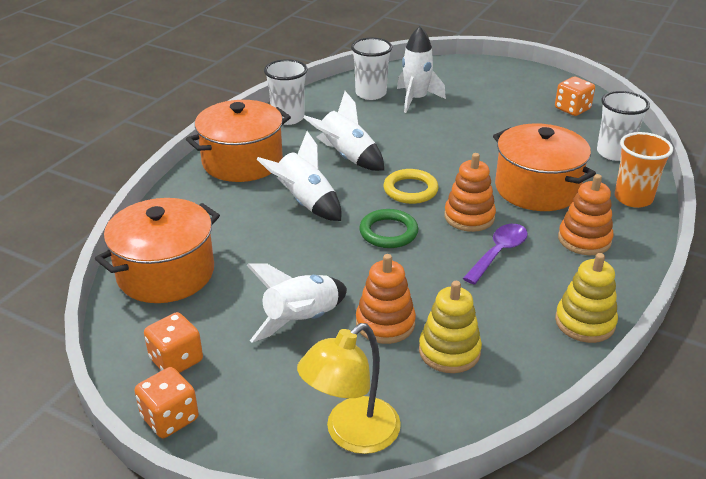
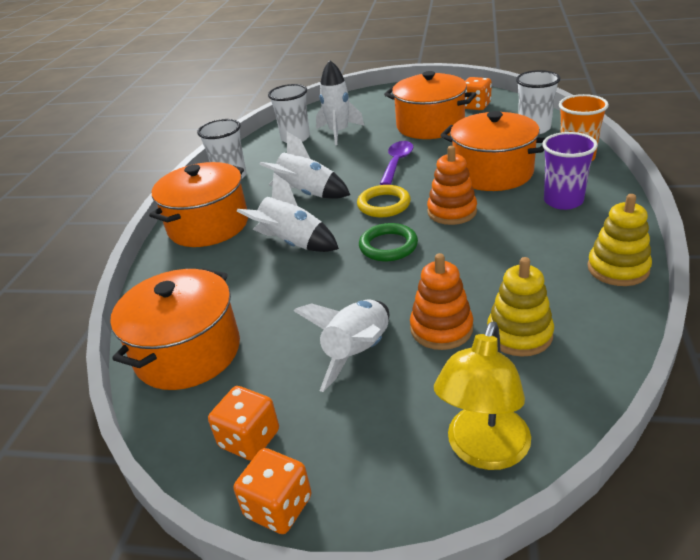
camera: 15 degrees left, 0 degrees up
(498, 253) = (499, 234): purple spoon -> purple spoon (397, 163)
(510, 118) = (430, 125): none -> orange pot
(584, 239) = (563, 201): orange stacking toy -> purple cup

